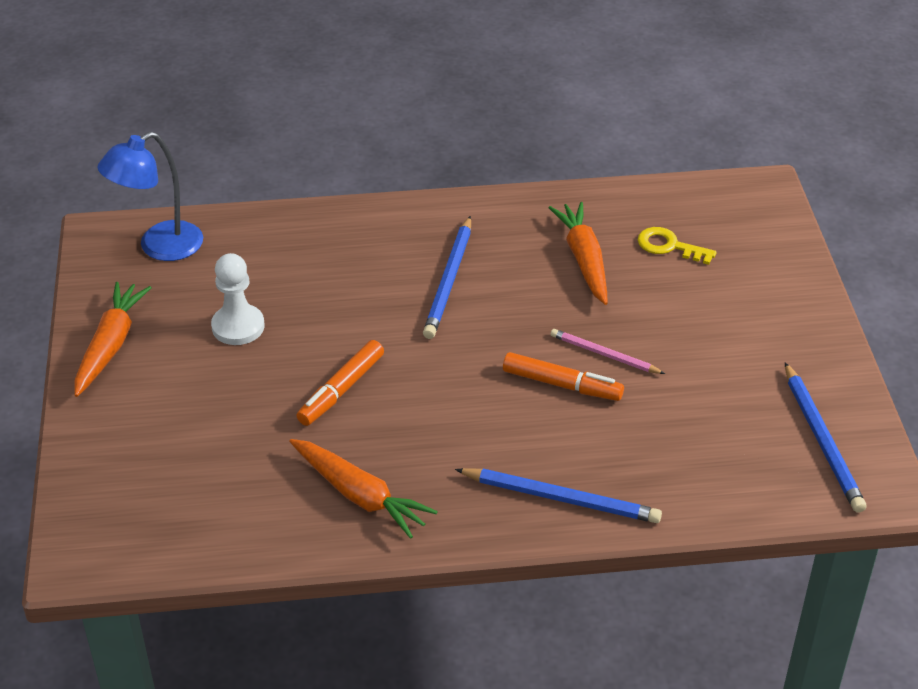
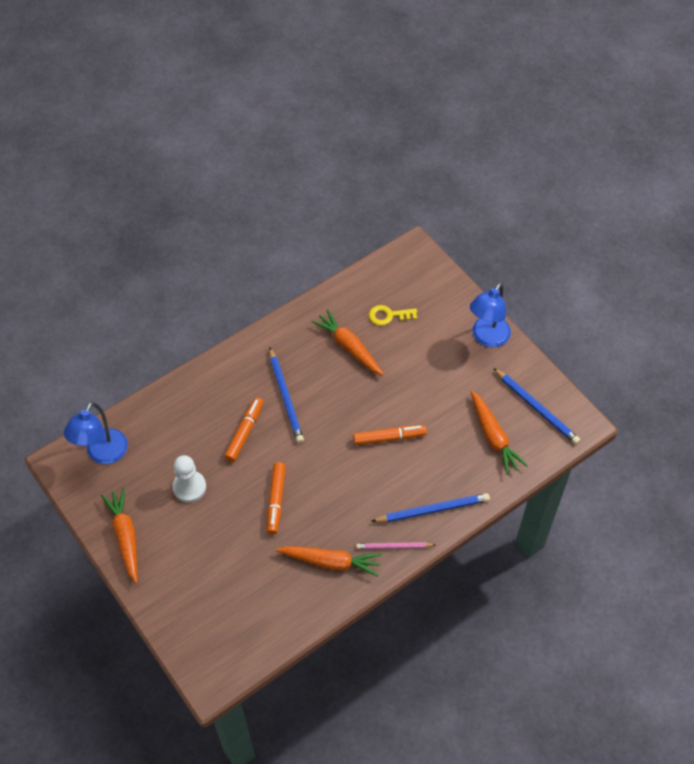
camera: 30 degrees left, 15 degrees up
(361, 297) = (245, 432): none -> orange marker
(604, 354) = (399, 407): pink pencil -> pink pencil (394, 547)
(725, 448) = (493, 437): none -> orange carrot
(802, 326) = (487, 338): none -> blue lamp

